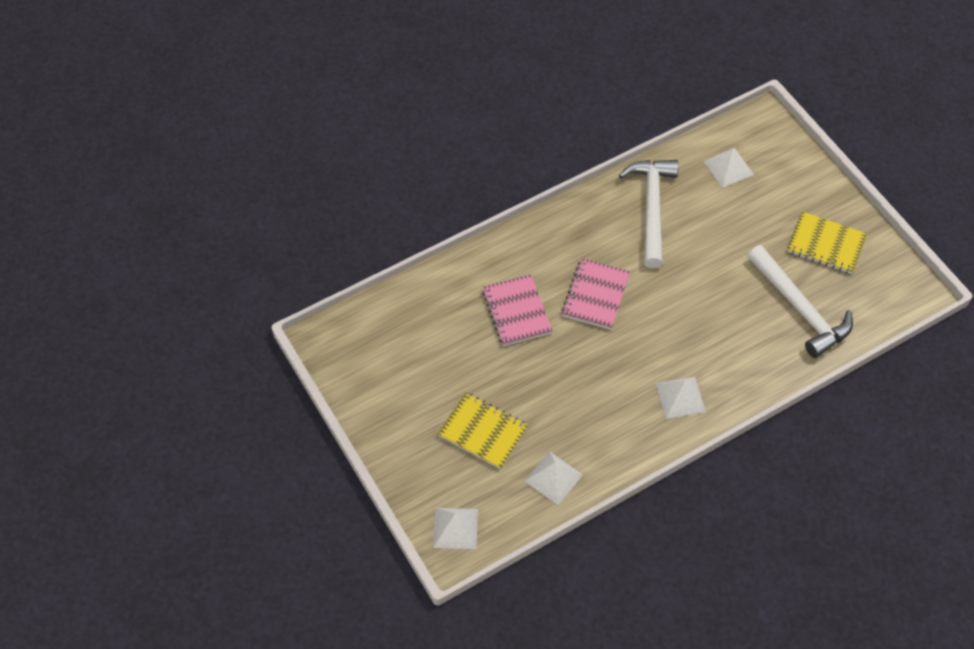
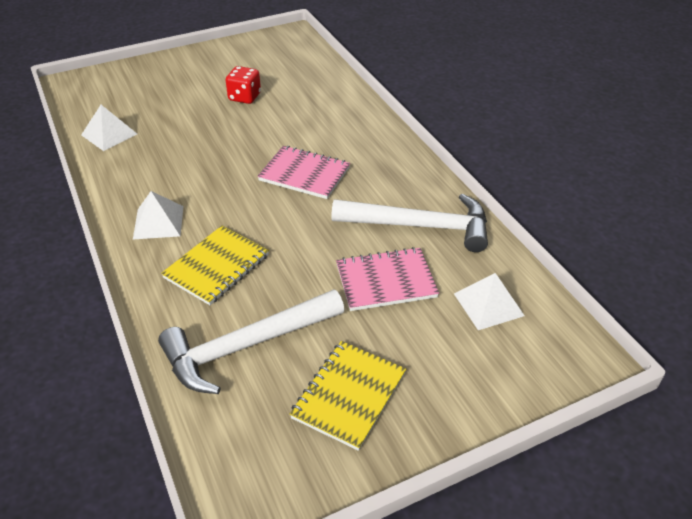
camera: 95 degrees right, 15 degrees down
(455, 528) = (91, 84): white pyramid -> none
(469, 365) = (244, 97): none -> red dice
(483, 432) = (174, 101): yellow notebook -> yellow notebook (217, 266)
(516, 312) = (295, 125): pink notebook -> pink notebook (386, 281)

